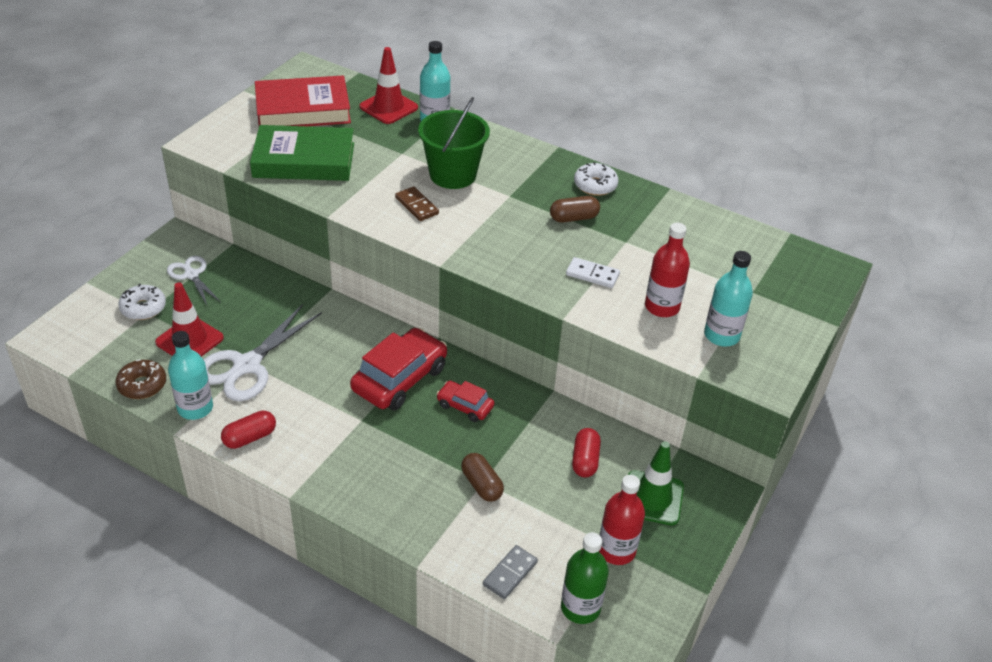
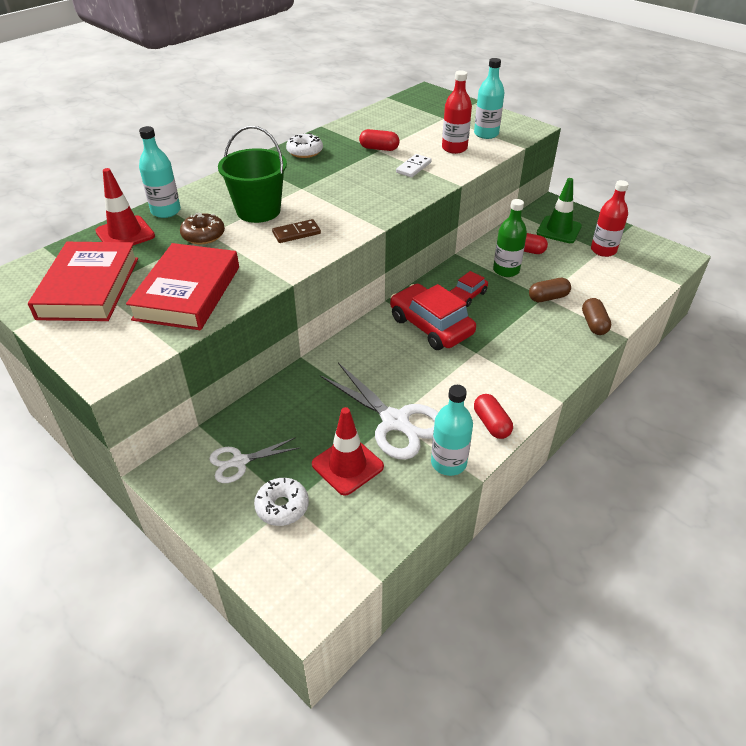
camera: 75 degrees left, 0 degrees up
(142, 385) = (408, 507): brown donut -> brown donut (203, 235)
(304, 160) = (188, 293): green book -> red book
(510, 573) = (628, 295): grey domino -> none
(574, 218) = (343, 165): brown capsule -> brown capsule (594, 324)
(580, 607) = (651, 271): green bottle -> green bottle (506, 270)
(630, 241) = (379, 148): none -> red capsule

